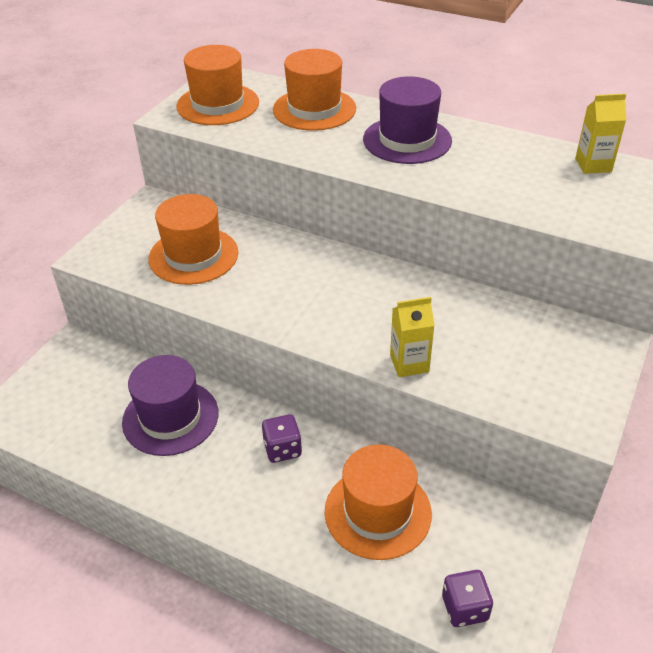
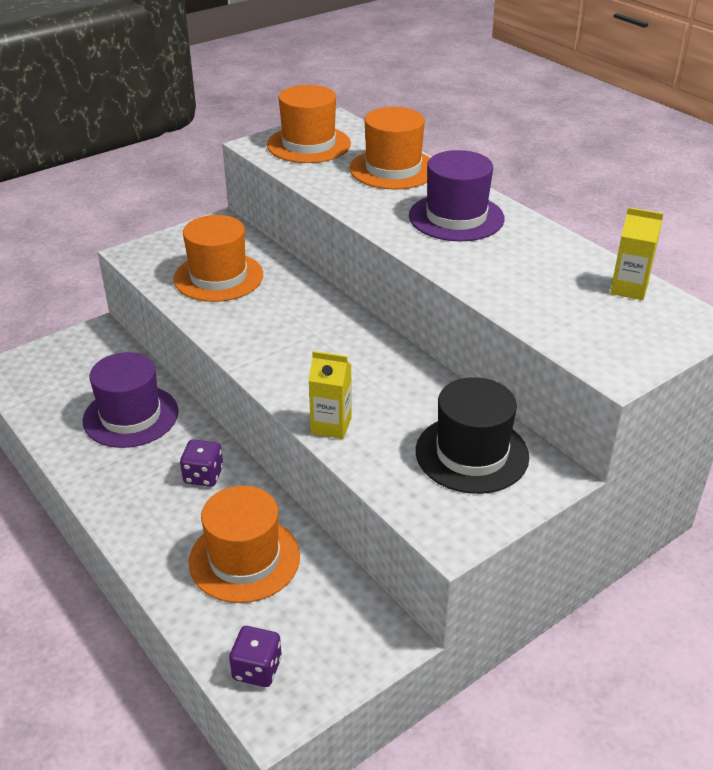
camera: 25 degrees right, 5 degrees down
(539, 346) = (472, 454): none -> black hat

